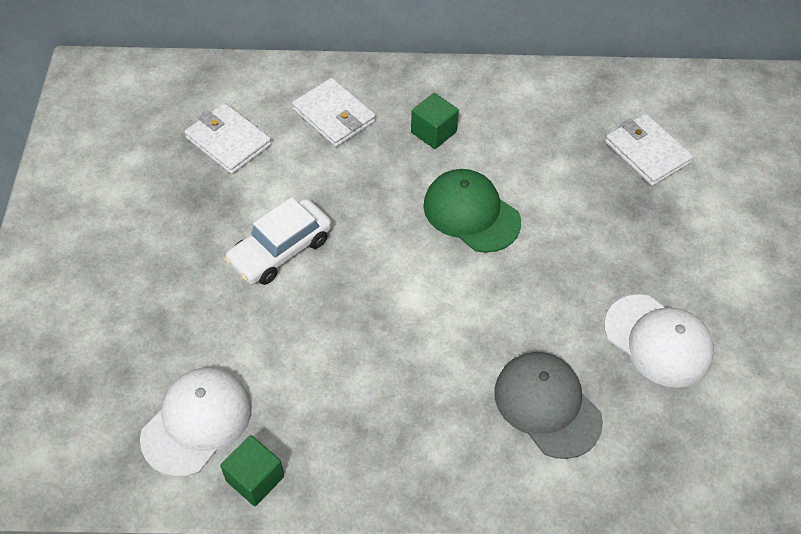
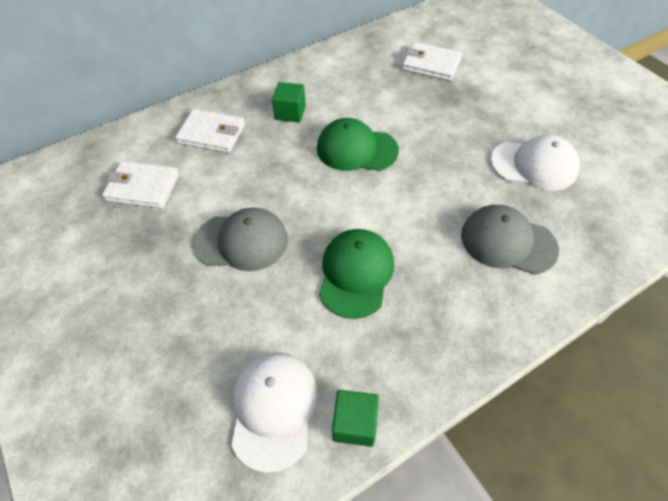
camera: 30 degrees left, 0 degrees up
(280, 250) = (241, 241): white car -> grey cap
(363, 346) = (356, 274): none -> green cap

